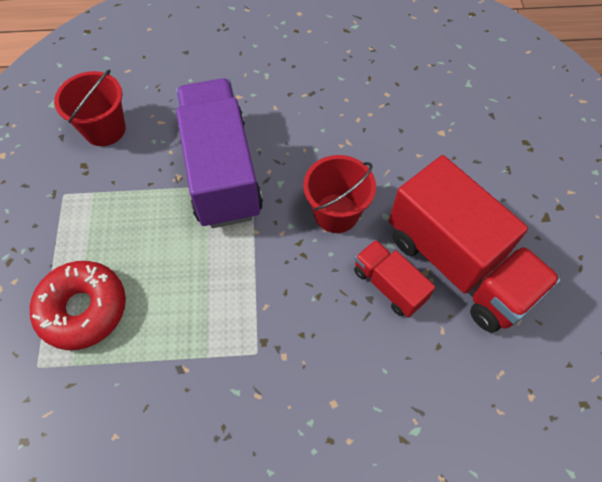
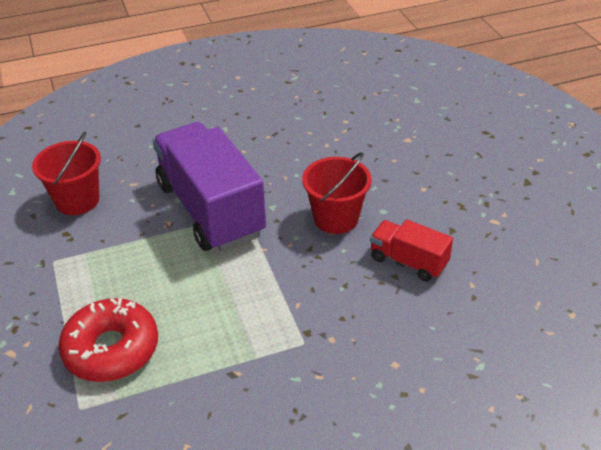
camera: 15 degrees left, 20 degrees down
(458, 265) = (465, 232): red truck -> none

